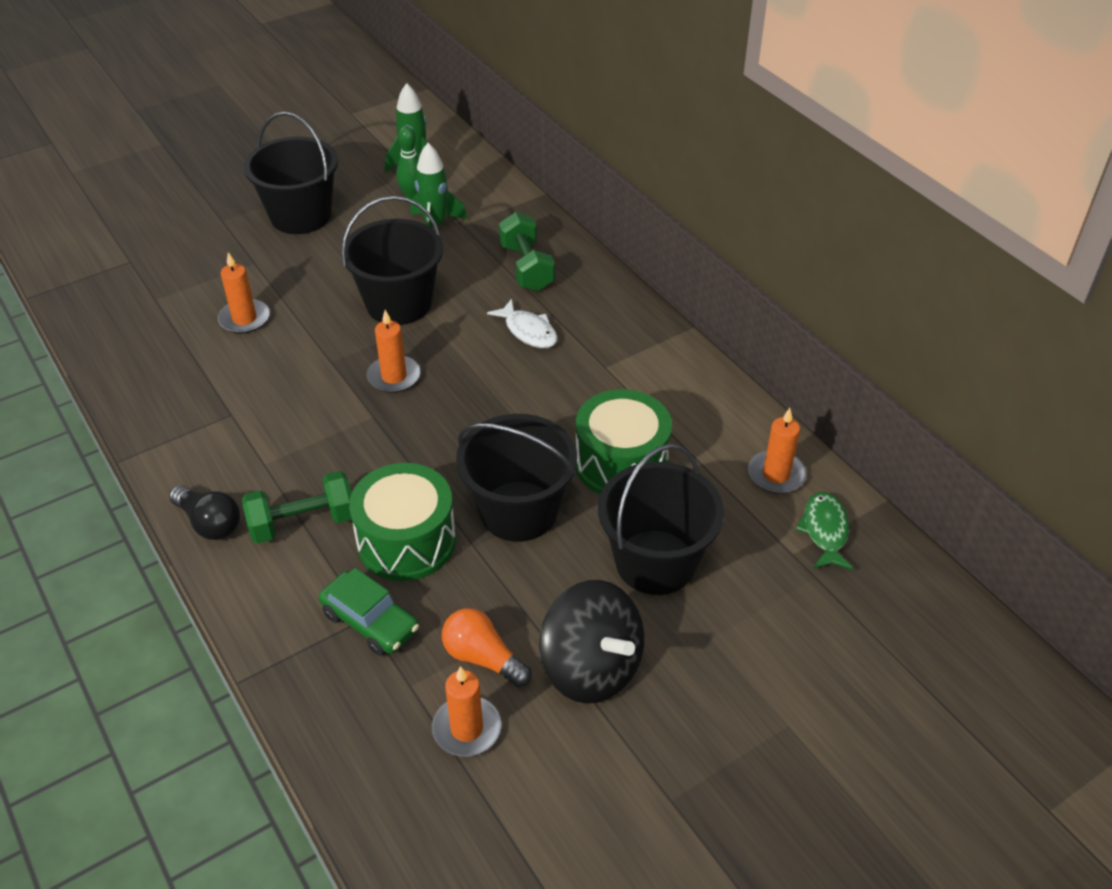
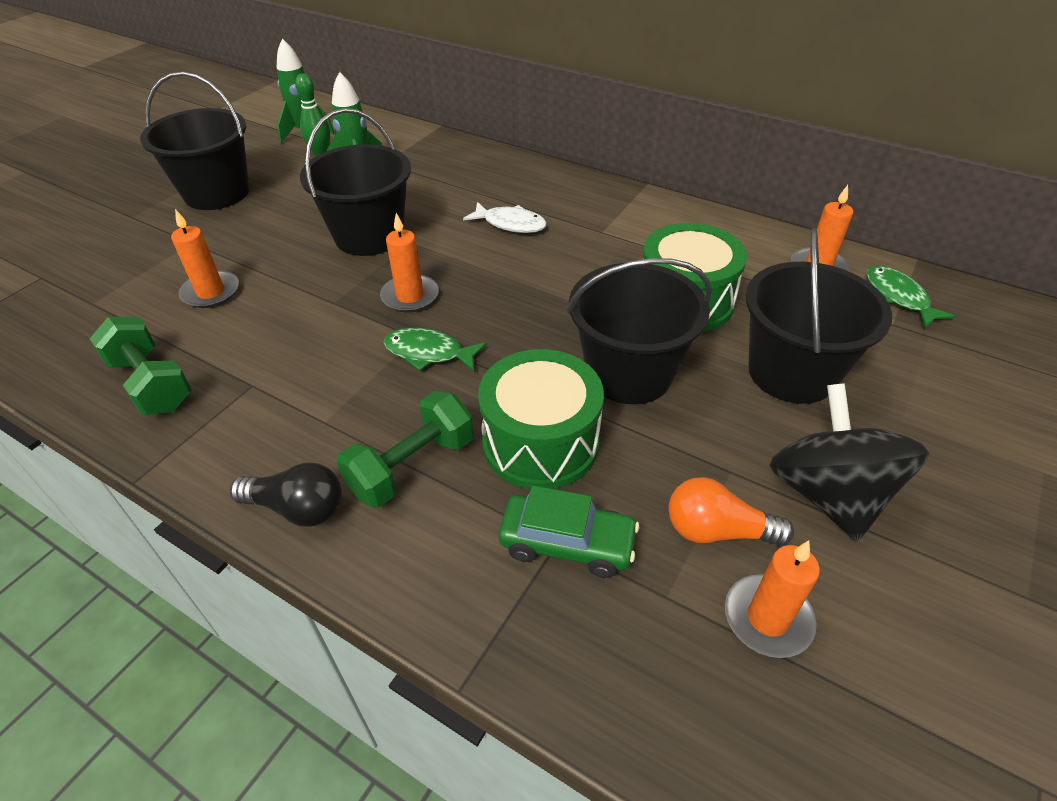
camera: 25 degrees left, 0 degrees up
(374, 434) = (429, 353): none -> green fish
(526, 267) = (468, 178): green dumbbell -> green dumbbell (151, 384)
(591, 667) = (828, 494): black spinning top -> black spinning top turned 120 degrees counterclockwise

